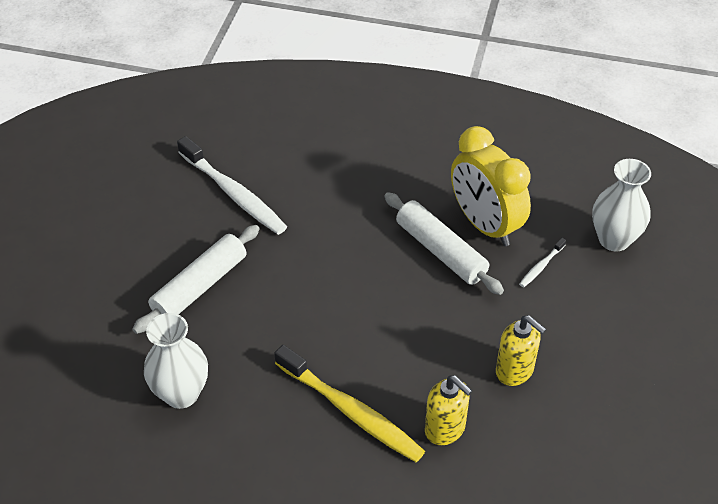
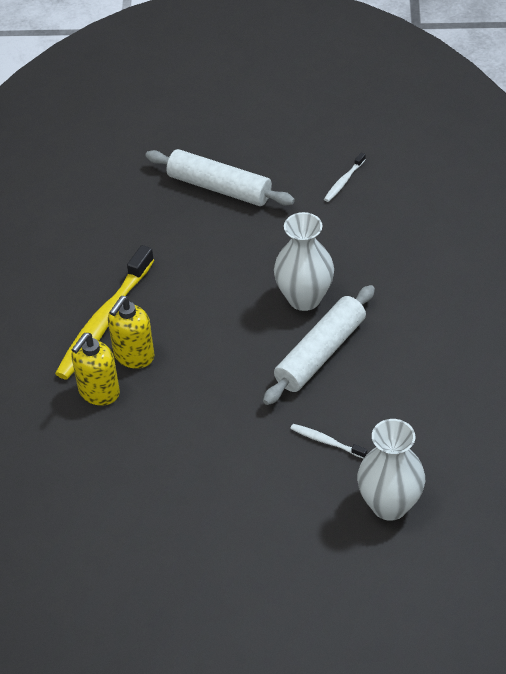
camera: 80 degrees right, 0 degrees up
(181, 394) = (98, 206): white vase -> white vase (304, 298)
(234, 193) = (344, 181): white toothbrush -> white toothbrush, size x0.44
(485, 225) = (371, 384): yellow clock -> none
(515, 371) = (179, 436): yellow soap dispenser -> yellow soap dispenser (134, 356)

